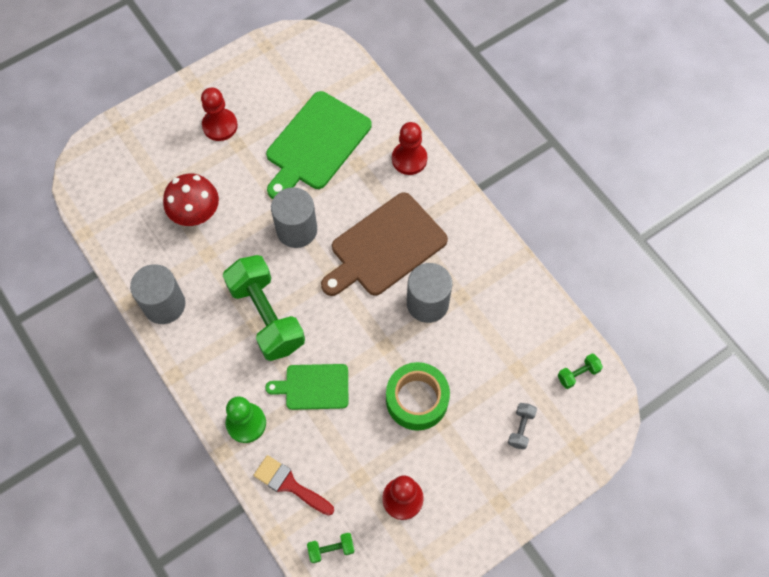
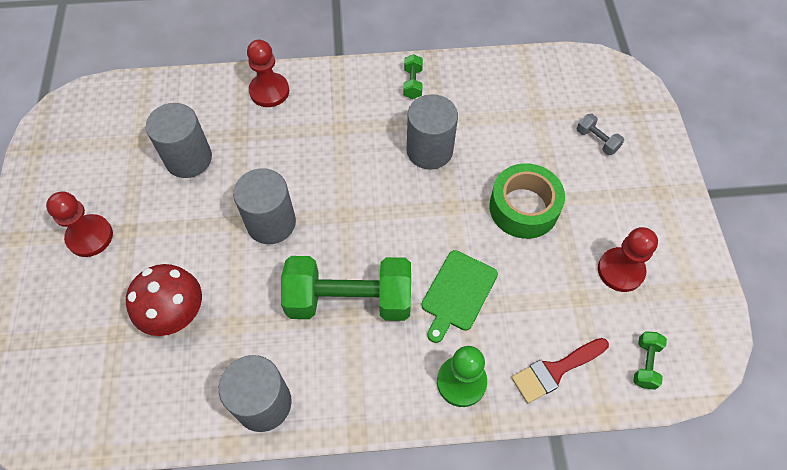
camera: 60 degrees left, 5 degrees down
(316, 144) = (188, 158): green cutting board -> grey cylinder
(385, 247) = (346, 155): brown cutting board -> none
(578, 374) = (567, 75): green dumbbell -> green dumbbell (412, 83)

